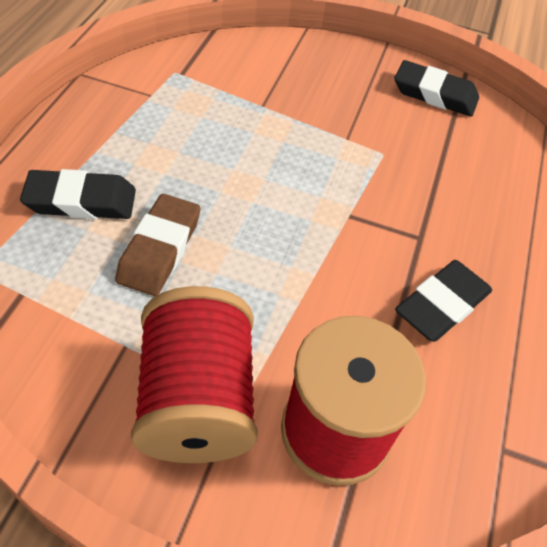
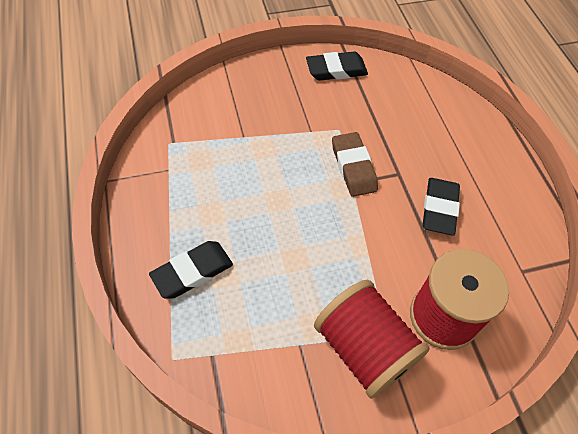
camera: 30 degrees left, 5 degrees up
(159, 249) = (267, 273): brown eraser -> brown eraser (353, 167)

